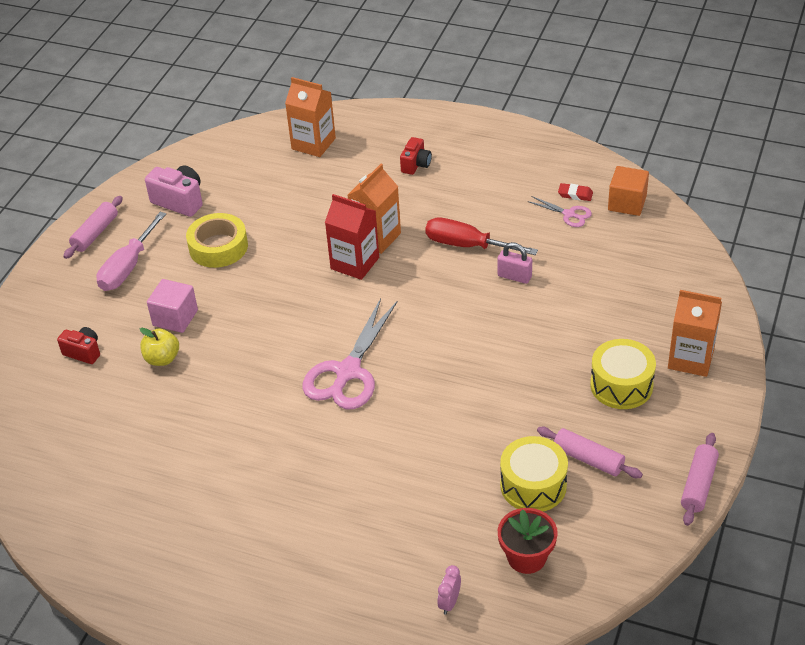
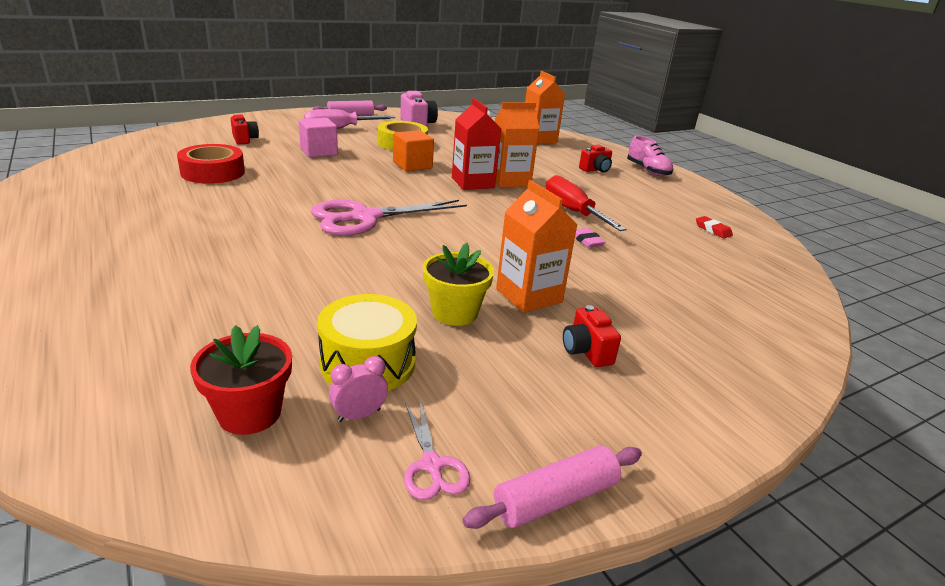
camera: 35 degrees right, 15 degrees down
(150, 415) = (213, 172): none -> red tape
(162, 359) = (274, 159): yellow apple -> none
(449, 602) = (114, 391): pink clock -> pink clock (359, 415)
(454, 133) = (648, 171): none -> pink shoe
(514, 276) = (587, 241): pink padlock -> pink eraser
(525, 413) = (455, 312): none -> yellow flower pot
(569, 214) = (691, 236): pink scissors -> pink scissors (432, 465)
(588, 459) = (458, 381): pink rolling pin -> none
(621, 385) = (586, 351): yellow drum -> red camera
(627, 203) = (761, 254): orange cube -> orange cube (412, 165)
(690, 359) = (702, 378): orange carton -> orange carton (529, 295)

